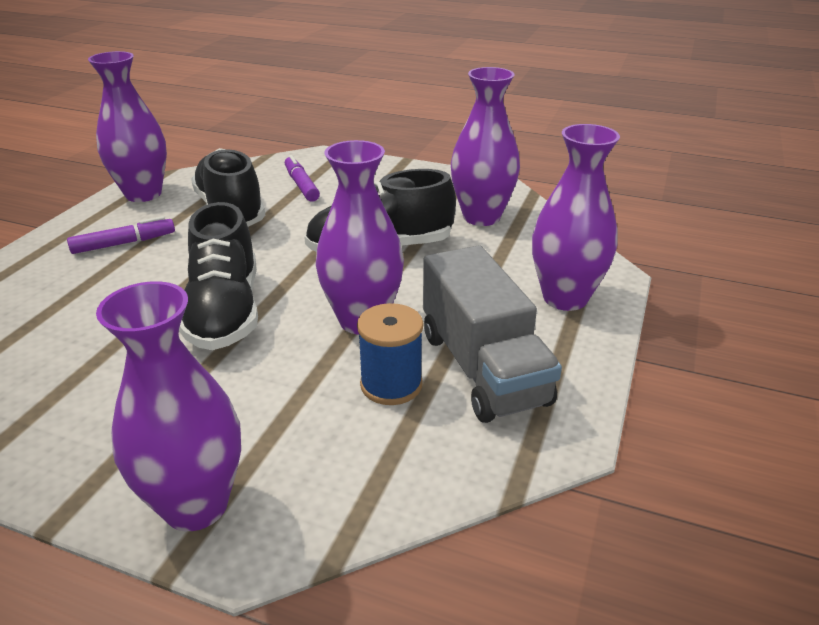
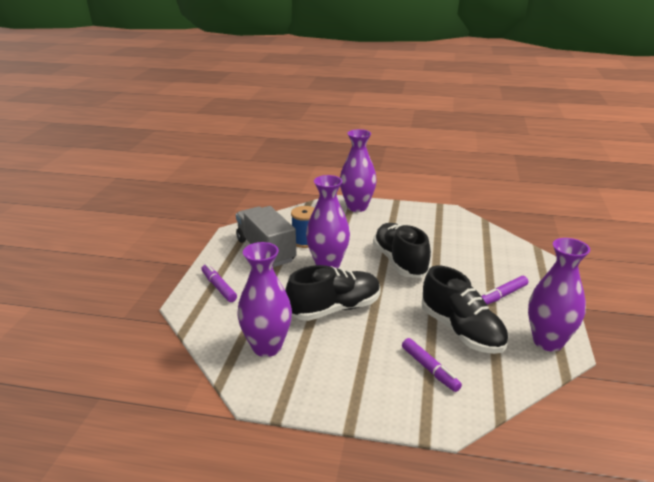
camera: 170 degrees right, 5 degrees down
(565, 298) = (218, 287): purple vase -> purple marker

